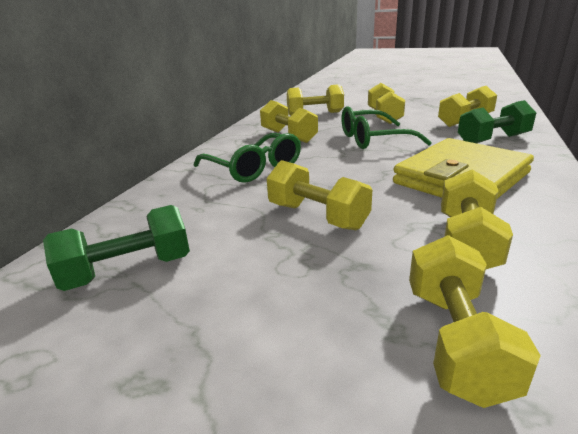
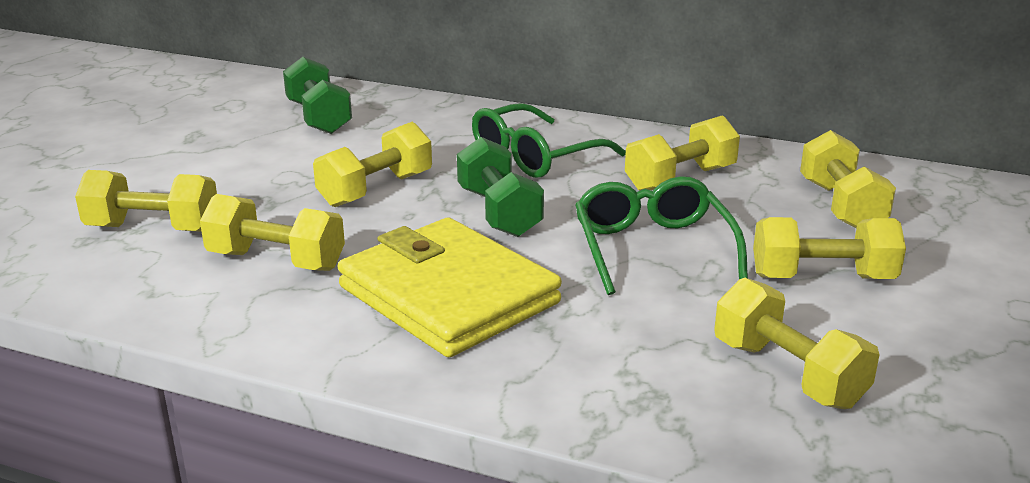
camera: 90 degrees right, 0 degrees up
(493, 140) = (635, 373): green dumbbell -> green dumbbell (499, 212)

